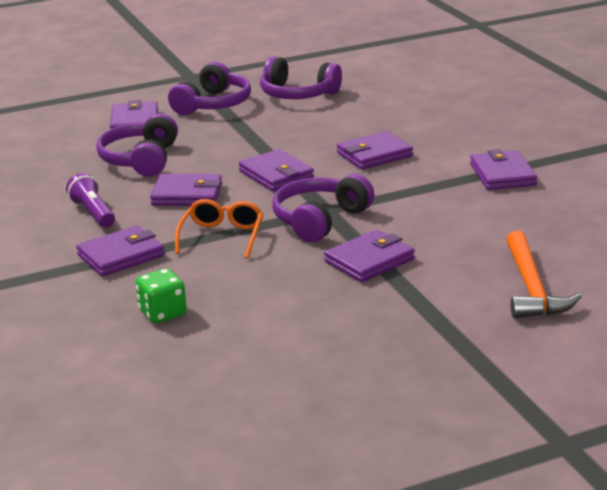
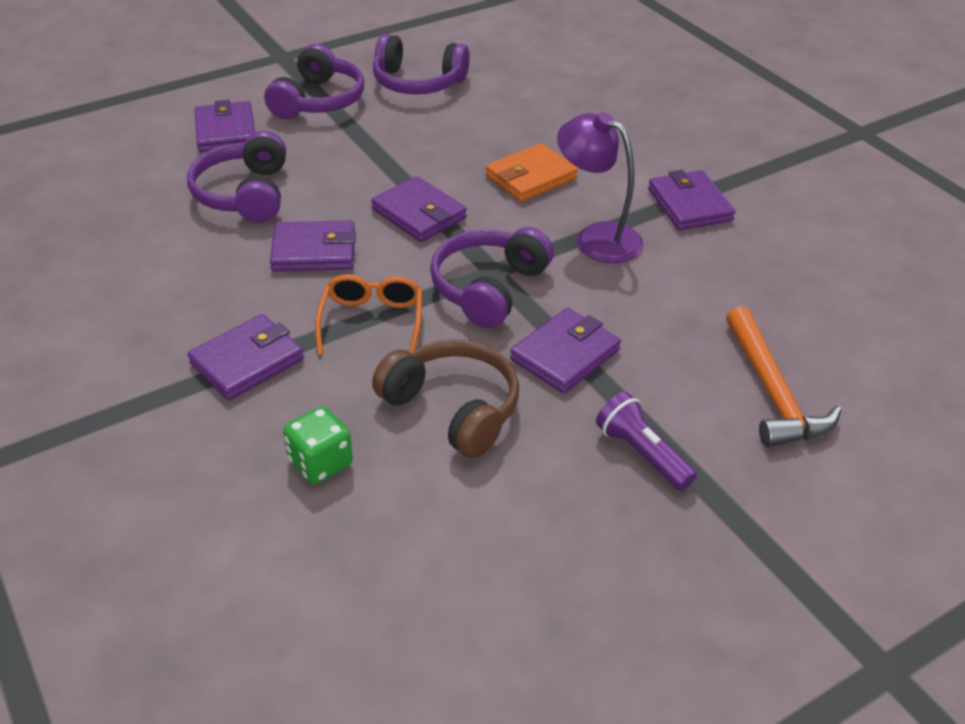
camera: 10 degrees left, 15 degrees up
(93, 213) = (198, 288): purple flashlight -> purple flashlight (642, 454)
(271, 287) = (453, 408): none -> brown headphones
(374, 155) = (531, 177): purple wallet -> orange wallet
(417, 192) = (596, 237): none -> purple lamp

